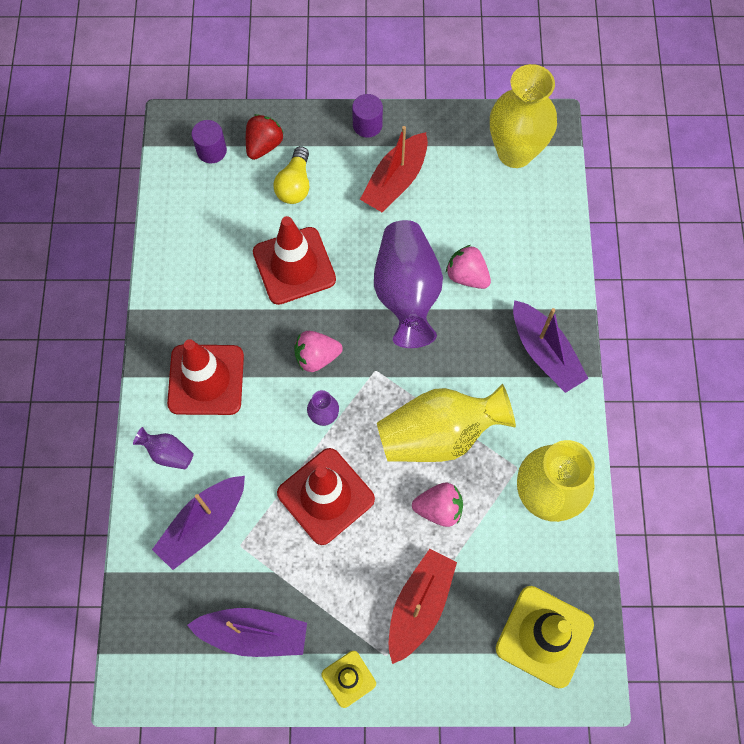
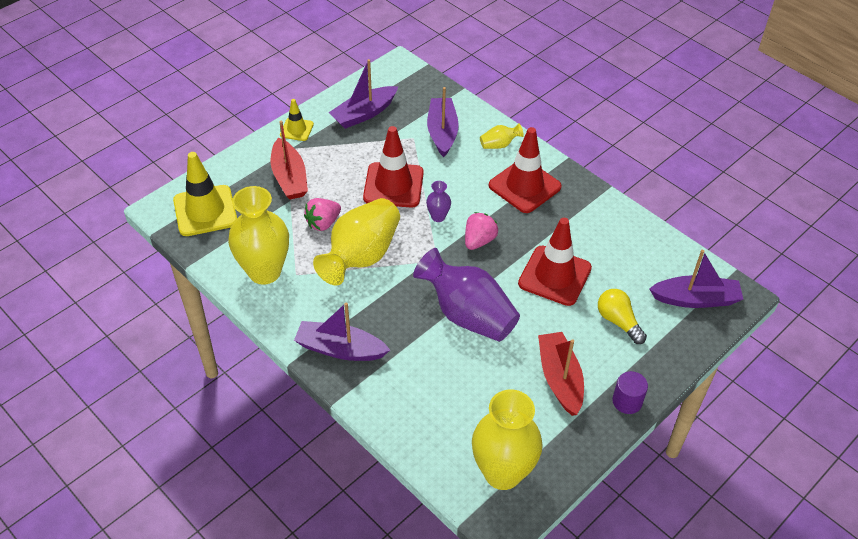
camera: 135 degrees right, 20 degrees down
(168, 453) = (499, 145): purple vase -> yellow vase
(211, 150) = (695, 299): purple cylinder -> purple boat
(264, 145) = (671, 329): red strawberry -> none
(467, 276) = (441, 356): pink strawberry -> none

